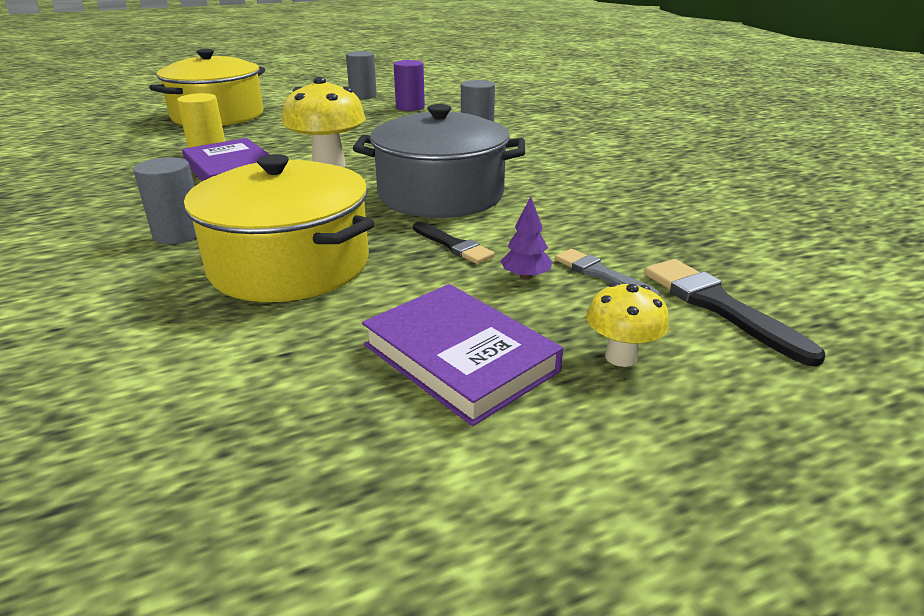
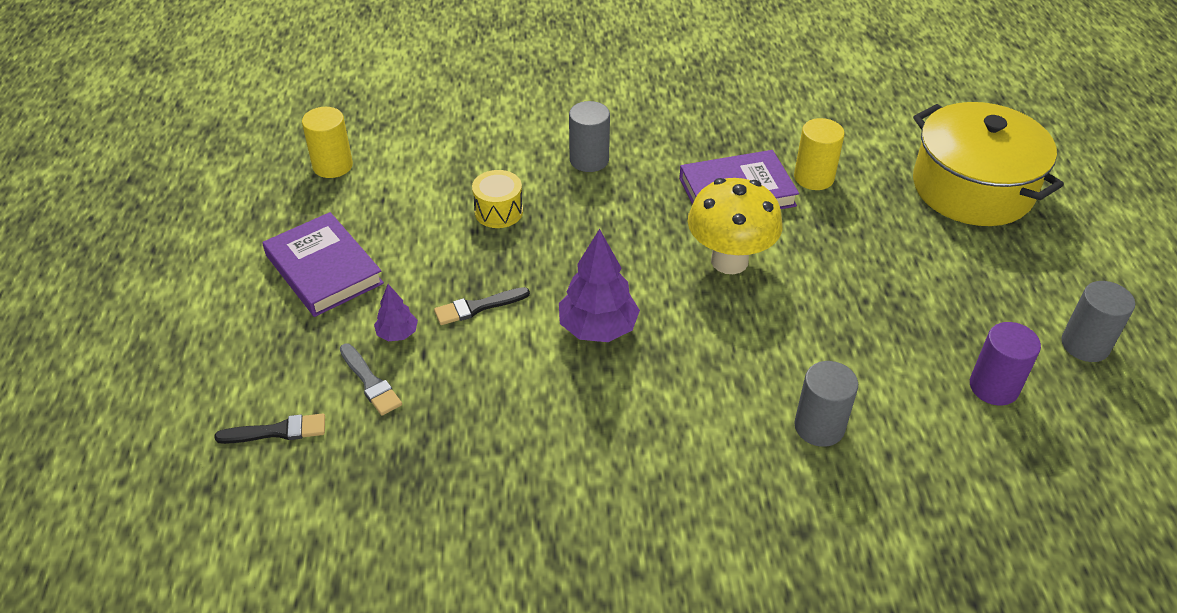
camera: 110 degrees right, 15 degrees up
(192, 437) = (332, 166): none -> yellow cylinder
(289, 265) = (498, 211): yellow pot -> yellow drum
(441, 195) = (598, 328): grey pot -> purple tree
(460, 358) = (324, 269): purple book -> purple book turned 75 degrees clockwise
(601, 274) = (370, 382): grey brush -> grey brush turned 75 degrees clockwise
(621, 357) = (268, 343): yellow mushroom -> none
(719, 307) = (277, 431): black brush -> black brush, size x0.65

